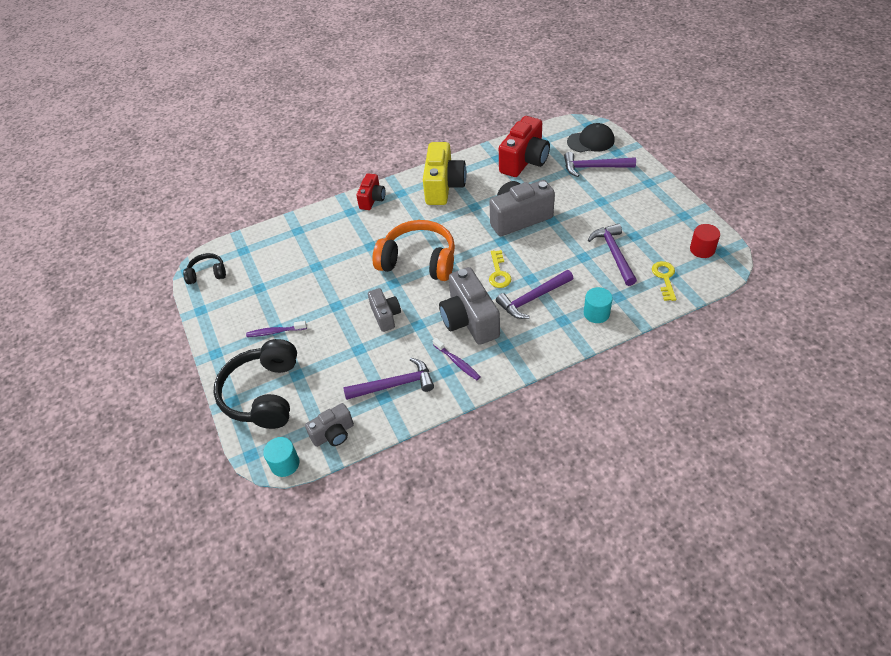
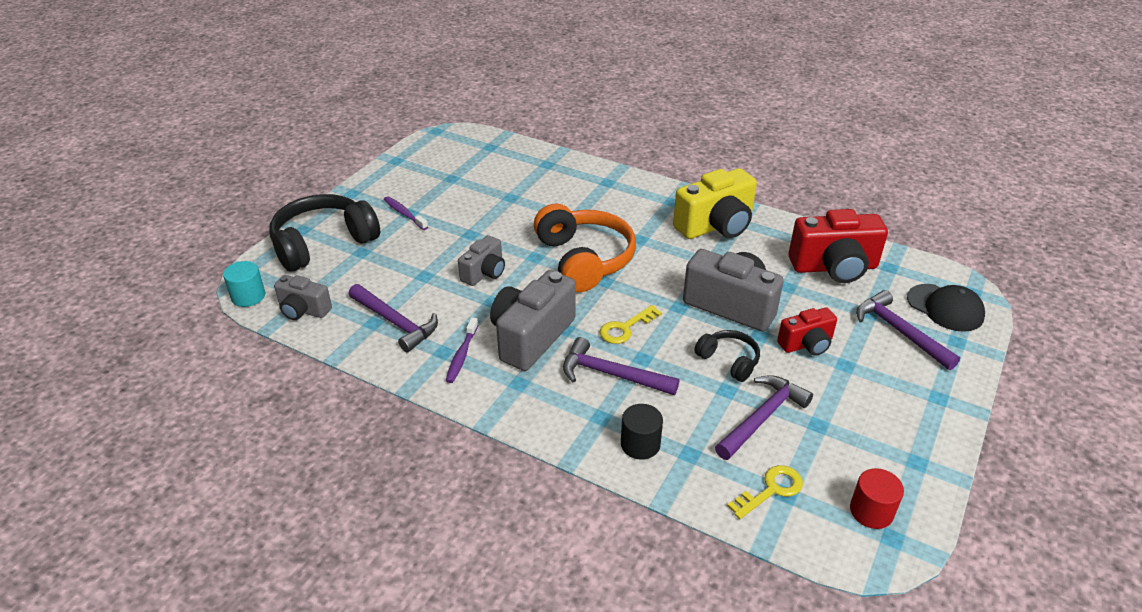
camera: 50 degrees right, 10 degrees down
(207, 274) = (442, 143): black headphones -> black headphones (729, 361)
(372, 199) = (640, 188): red camera -> red camera (806, 344)
(596, 313) = (640, 444): turquoise cylinder -> black cylinder

